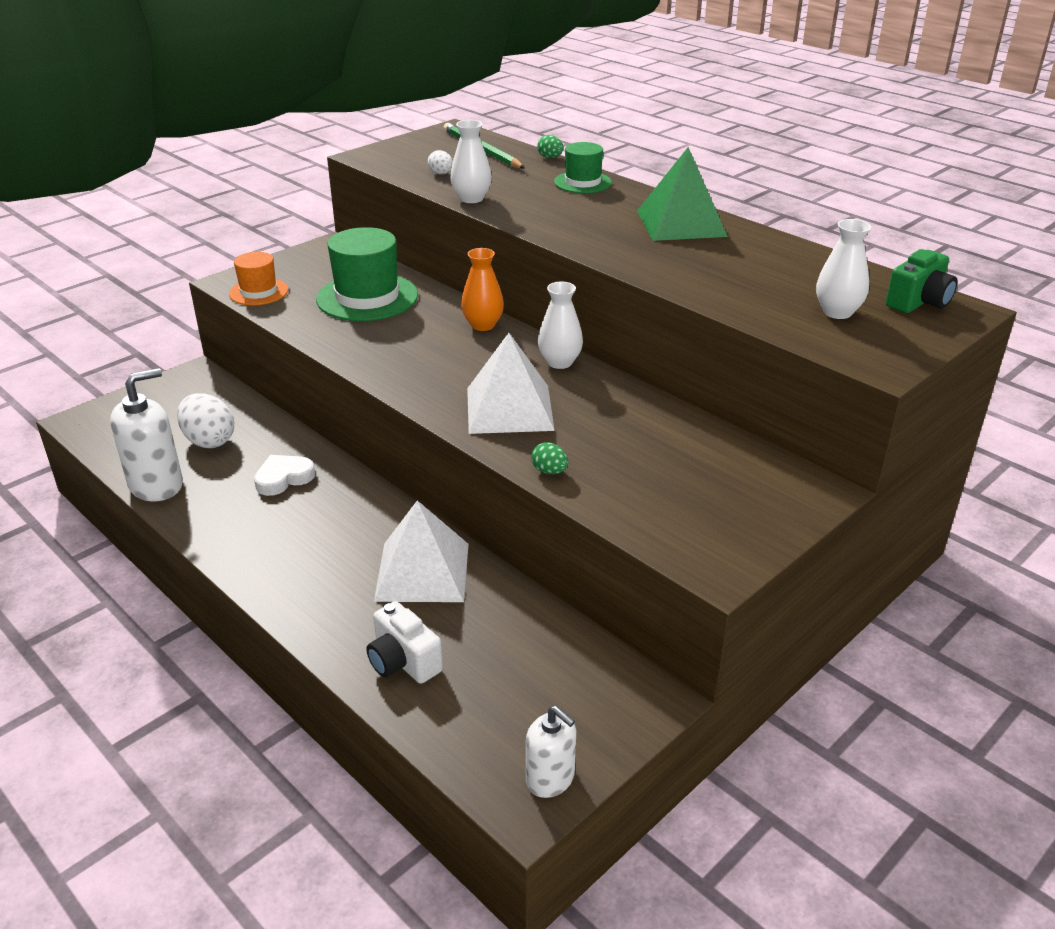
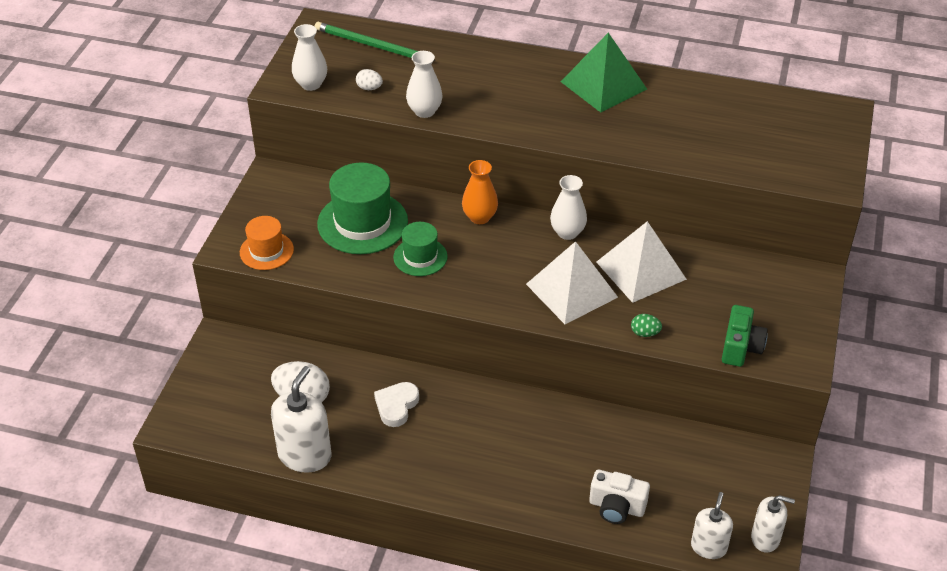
camera: 30 degrees left, 10 degrees up
(422, 572) = (568, 437): white pyramid -> white pyramid (641, 270)
(468, 754) = (708, 547): none -> white soap dispenser
(550, 157) = (436, 37): green egg -> none
(582, 182) = (491, 61): green hat -> green hat (420, 257)
(837, 312) = (774, 143): white vase -> white vase (311, 84)
(918, 302) = (814, 113): green camera -> green camera (740, 347)

